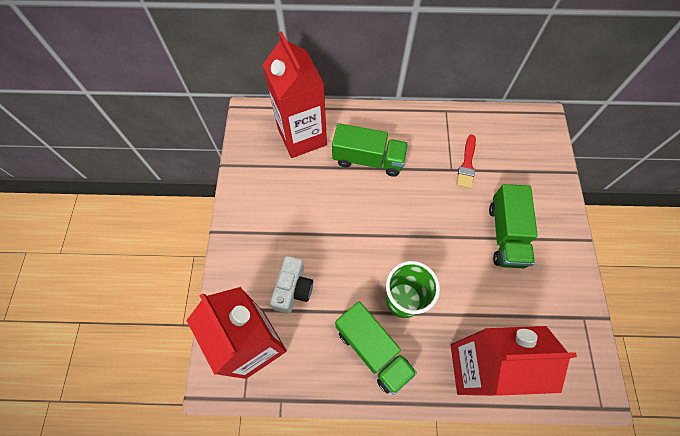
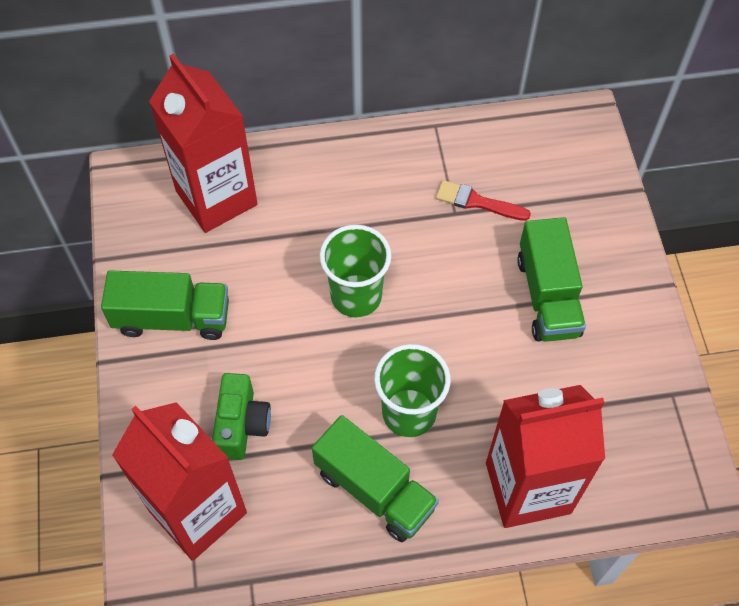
camera: 10 degrees left, 5 degrees down
(293, 289) = (242, 425): white camera -> green camera
(368, 159) = (326, 217): green truck -> green truck (172, 318)
(380, 214) = (356, 296): none -> green cup
(467, 164) = (477, 202): red brush -> red brush turned 105 degrees clockwise

